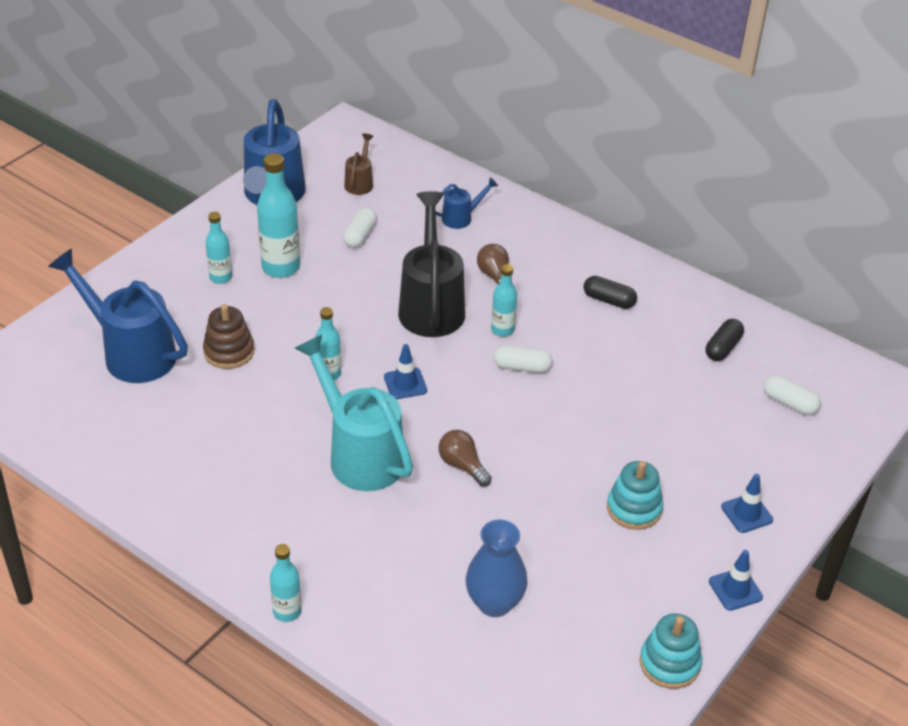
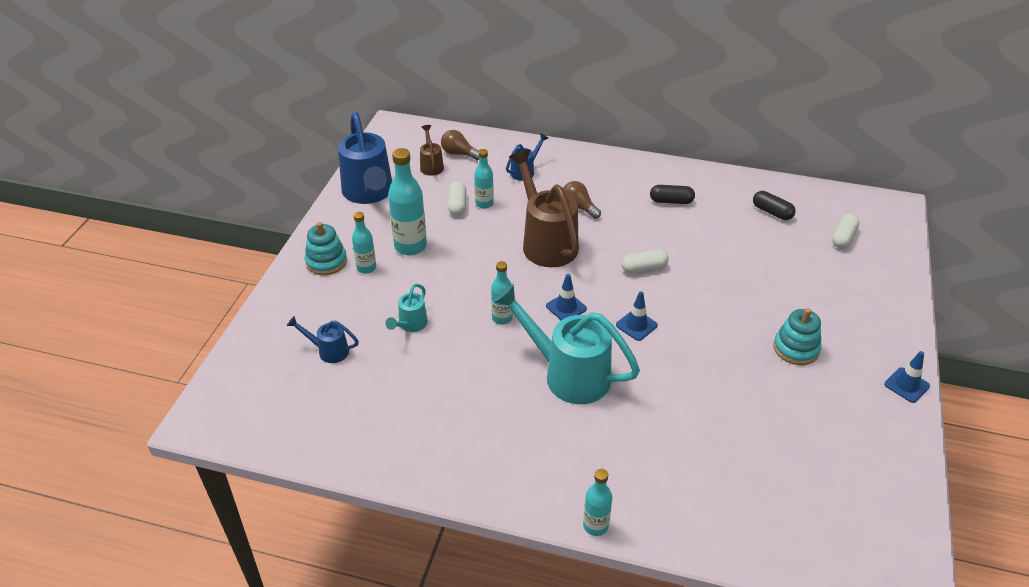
camera: 20 degrees left, 0 degrees up
(131, 353) = (328, 351): blue watering can -> blue watering can, size x0.47
(229, 352) = (410, 325): brown stacking toy -> turquoise watering can
(431, 305) = (546, 242): black watering can -> brown watering can
(462, 466) = (651, 357): brown light bulb -> brown light bulb (459, 153)
(494, 603) = (749, 458): blue vase -> none
(502, 330) = (611, 245): turquoise bottle -> turquoise bottle (484, 203)
(669, 663) = (904, 459): turquoise stacking toy -> turquoise stacking toy (326, 262)
(723, 348) = (772, 212): black capsule -> black capsule turned 60 degrees counterclockwise
(746, 513) = (873, 326): blue traffic cone -> blue traffic cone (636, 325)
(789, 403) = (843, 238): white capsule -> white capsule turned 75 degrees counterclockwise

